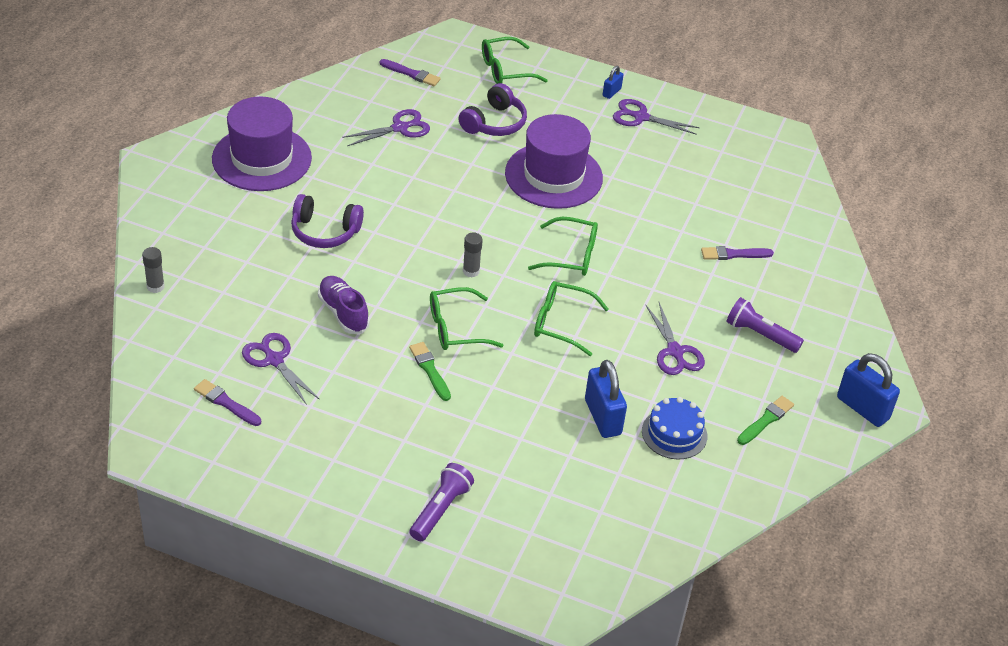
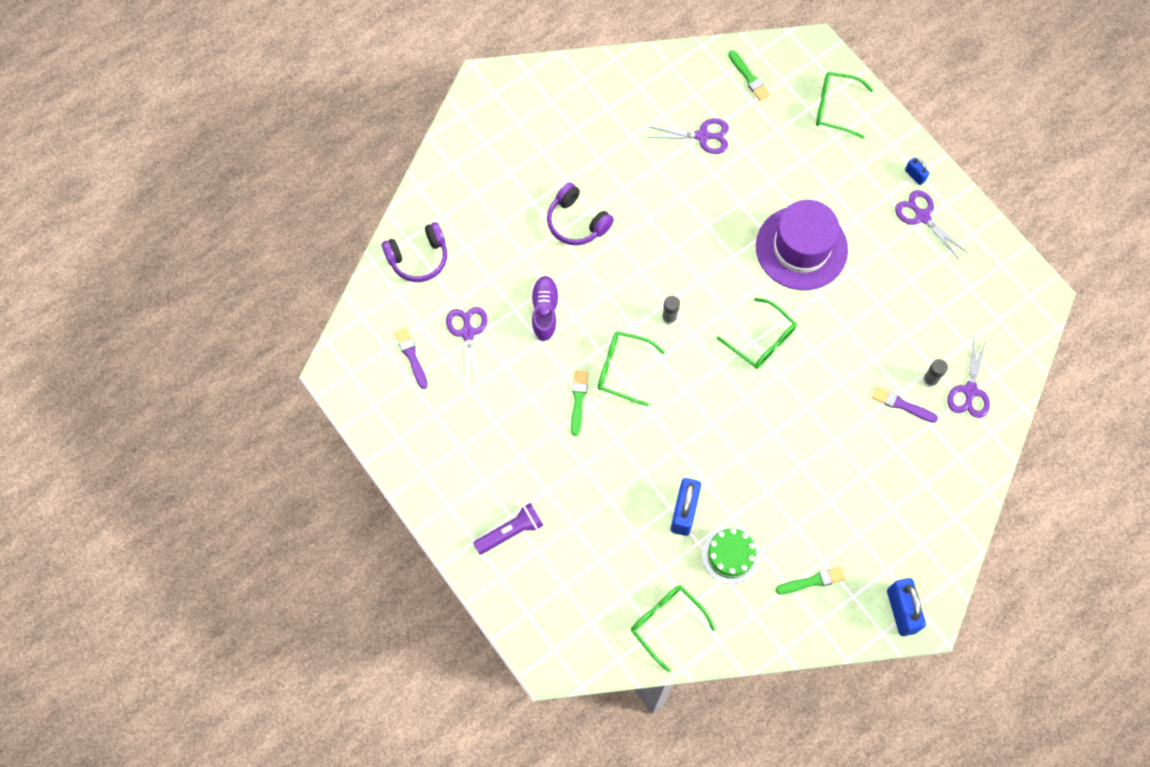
camera: 35 degrees right, 25 degrees up
(155, 287) = (418, 218): grey glue stick -> grey glue stick (930, 380)
(262, 158) = (570, 120): purple hat -> none
(411, 74) = (749, 77): purple brush -> green brush
(494, 123) = (787, 166): purple headphones -> purple headphones (418, 258)
(561, 323) = (709, 405): green glasses -> green glasses (666, 623)
(611, 92) = (915, 175): blue padlock -> blue padlock turned 75 degrees clockwise
(674, 433) = (730, 555): blue cake -> green cake
(675, 352) = (783, 479): purple scissors -> purple scissors (970, 391)
(760, 334) = (867, 497): purple flashlight -> none

